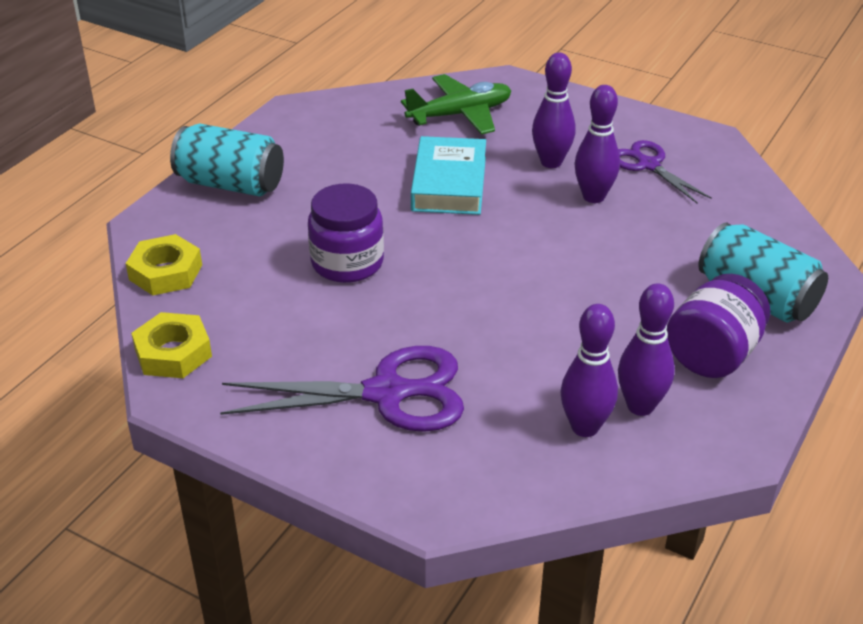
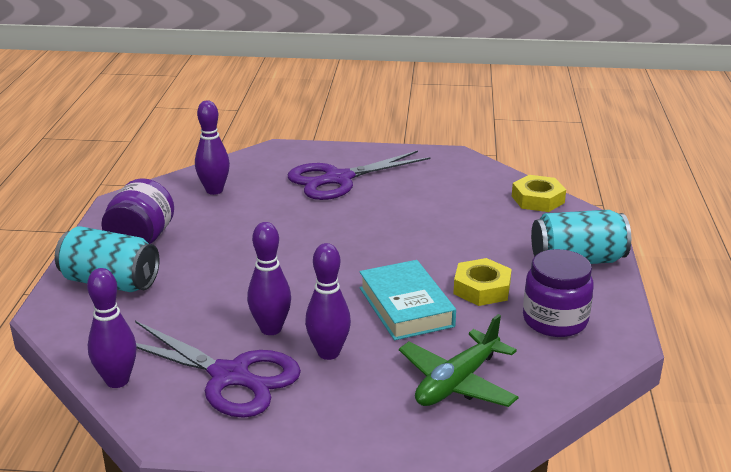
camera: 155 degrees right, 10 degrees down
(173, 353) = (476, 168): yellow nut -> yellow nut (482, 288)
(347, 263) = (428, 232): purple jar -> purple jar (555, 320)
(640, 406) = (184, 206): purple bowling pin -> purple bowling pin (117, 380)
(648, 165) = (230, 377): purple scissors -> purple scissors, size x1.64

